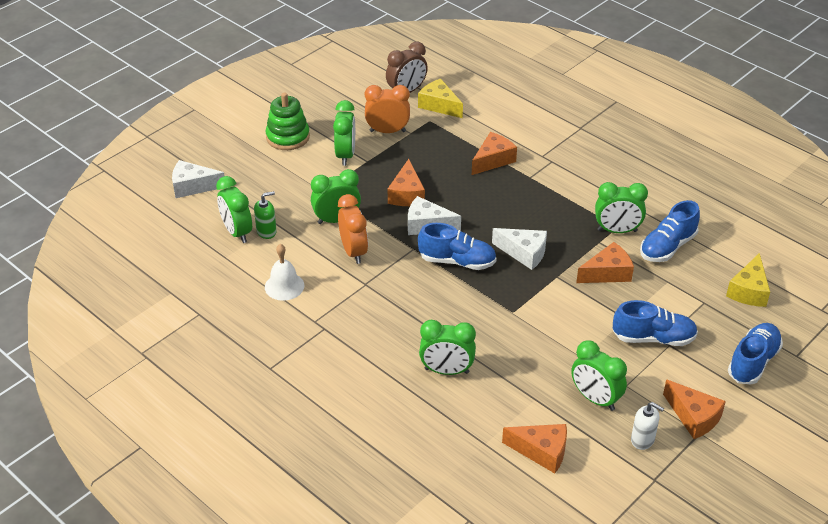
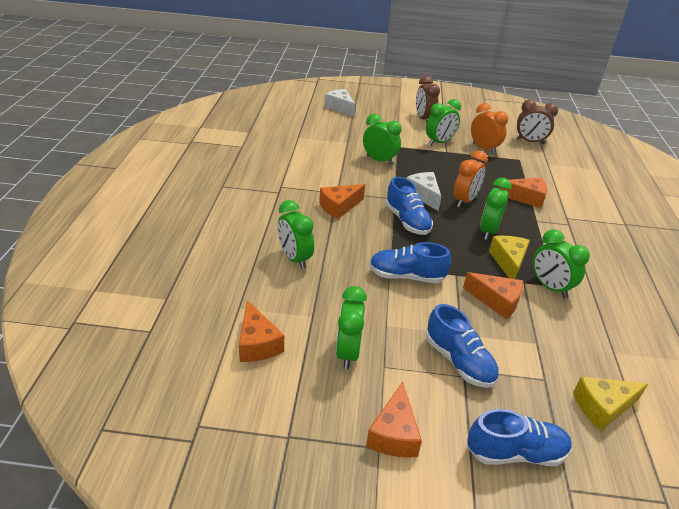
camera: 50 degrees right, 5 degrees down
(237, 232) = (322, 133): green clock -> green clock (488, 231)
(266, 231) = (336, 142): green soap dispenser -> none
(284, 286) = (298, 164): white bell -> none
(288, 137) = (423, 119): green stacking toy -> brown clock
(354, 251) = (360, 177): orange clock -> orange clock (465, 201)
(407, 194) = (440, 176): orange cheese -> orange cheese (339, 207)
(439, 105) = (539, 157): yellow cheese -> yellow cheese (508, 262)
(524, 253) = (457, 248): white cheese -> none
(642, 440) = (329, 406): white soap dispenser -> none
(667, 247) = (576, 325): blue shoe -> blue shoe (406, 276)

